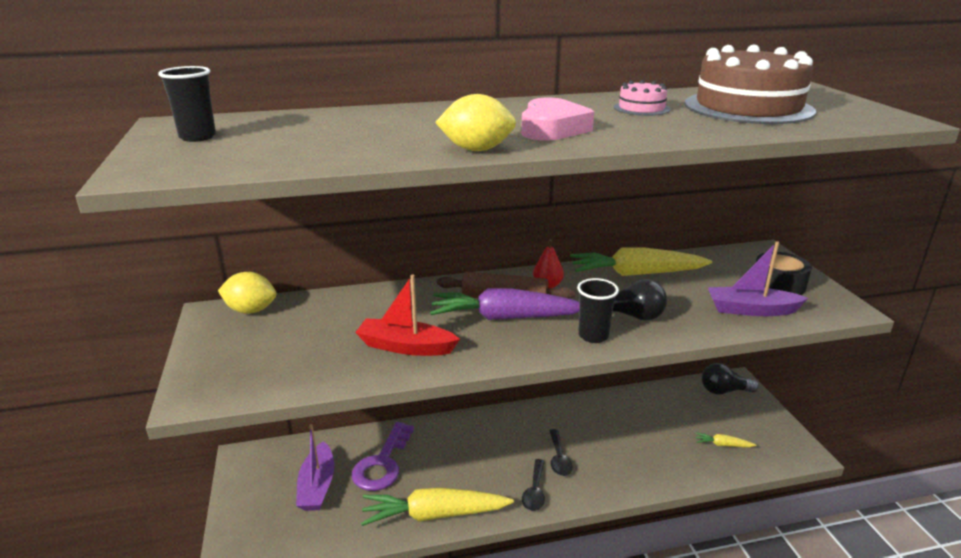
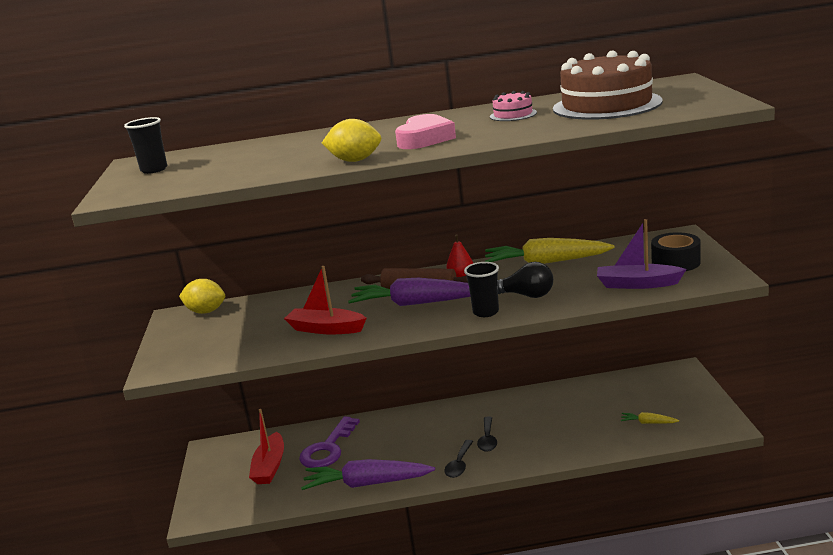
camera: 10 degrees right, 5 degrees down
(317, 486) = (270, 467): purple boat -> red boat
(435, 515) = (367, 484): yellow carrot -> purple carrot
(723, 391) = (666, 379): black light bulb -> none

